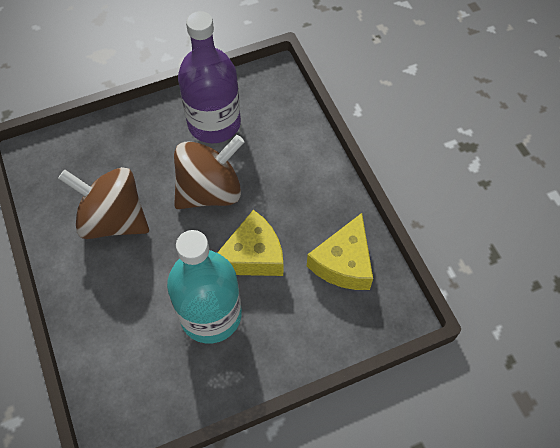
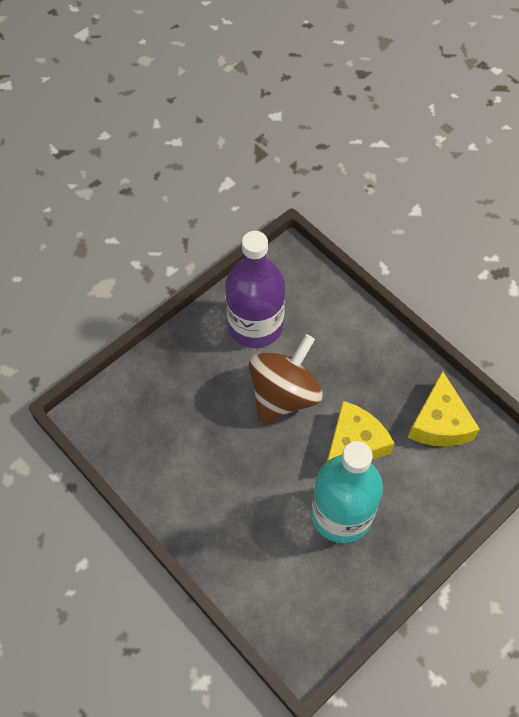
camera: 20 degrees left, 0 degrees up
(113, 219) = (204, 454): brown spinning top -> none

